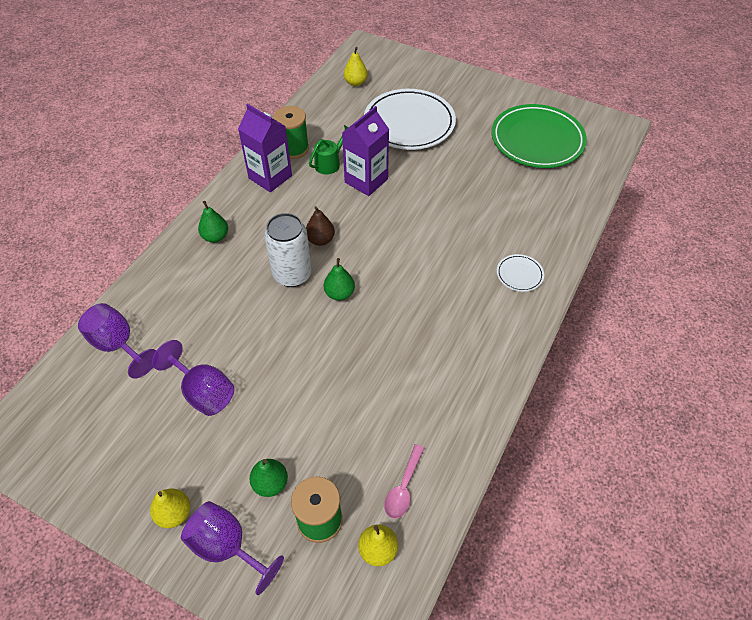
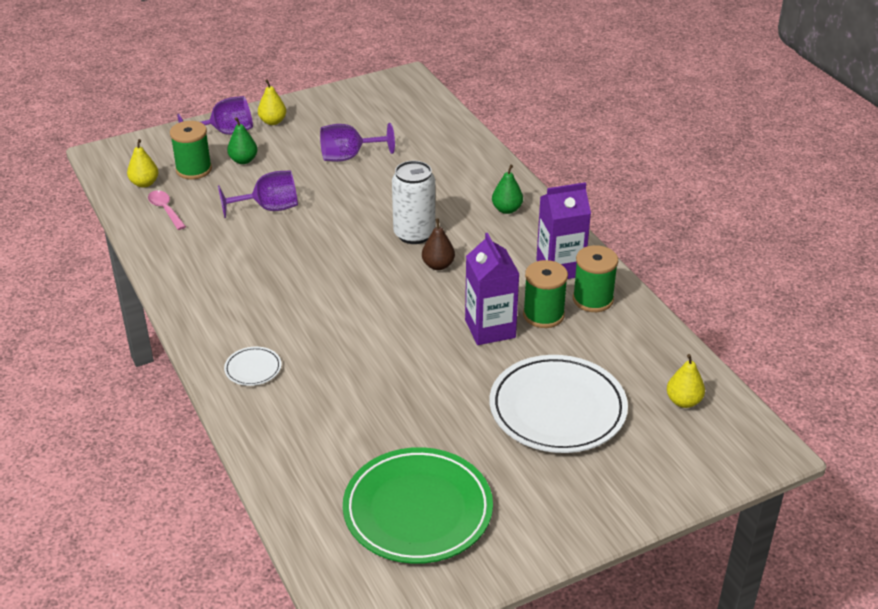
camera: 125 degrees right, 15 degrees down
(118, 345) = (436, 134): purple goblet -> purple goblet (269, 208)
(329, 163) = (543, 315): green watering can -> green spool
(339, 293) = (363, 251): green pear -> none

